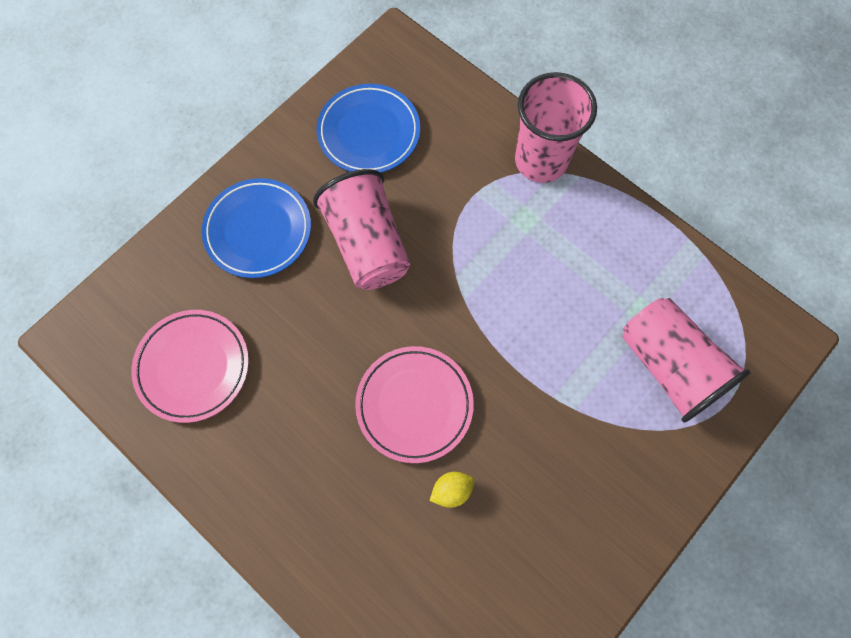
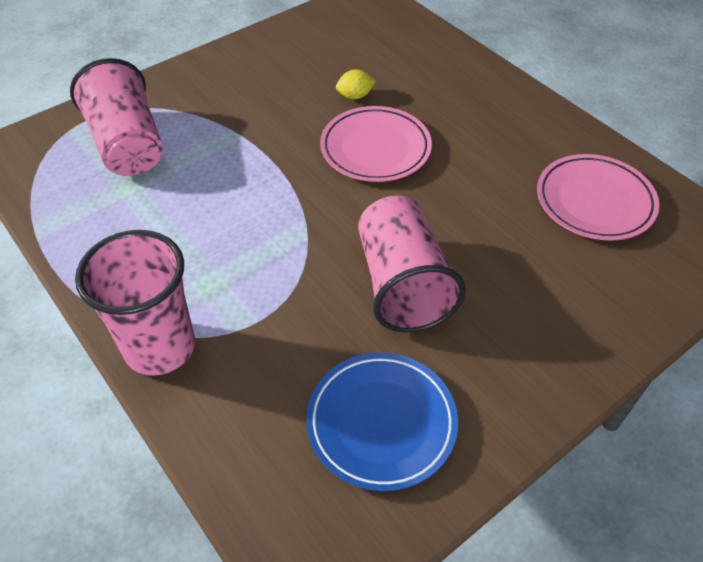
camera: 170 degrees left, 20 degrees down
(258, 230) = (535, 317): blue plate -> none

